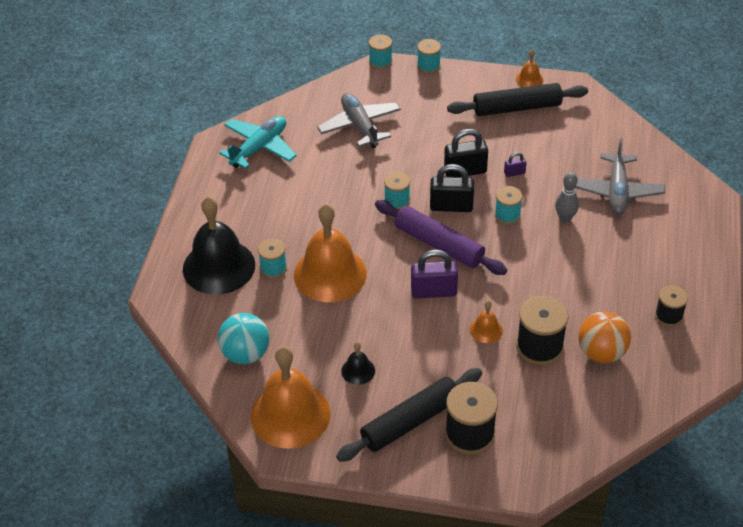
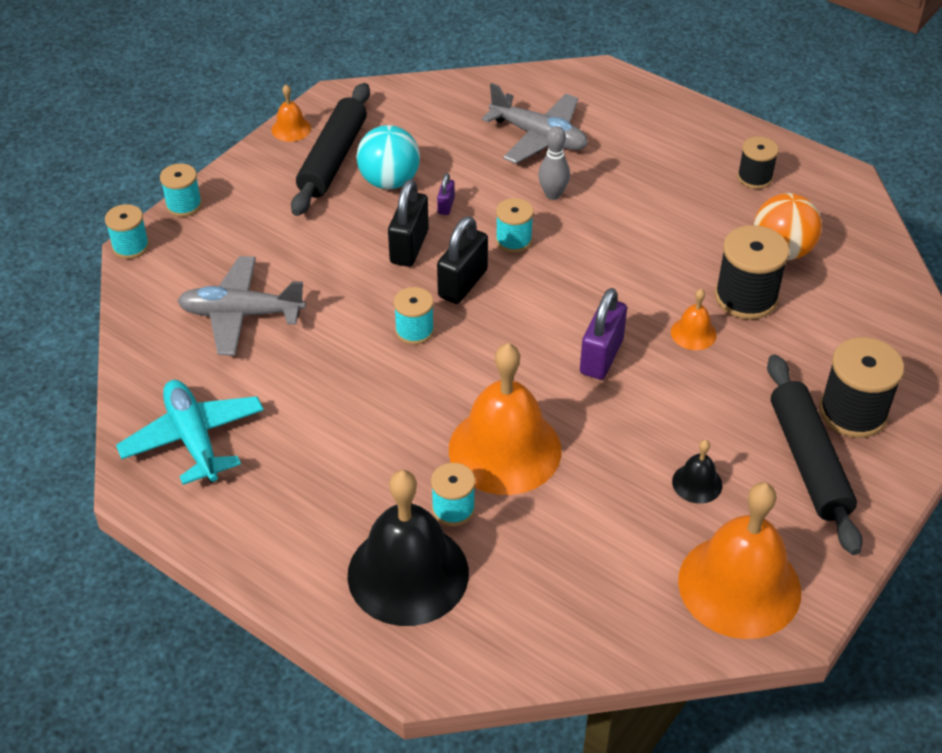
camera: 65 degrees left, 0 degrees up
(245, 354) = (601, 599): turquoise ball -> turquoise ball (389, 181)
(439, 245) = (523, 320): purple rolling pin -> none

